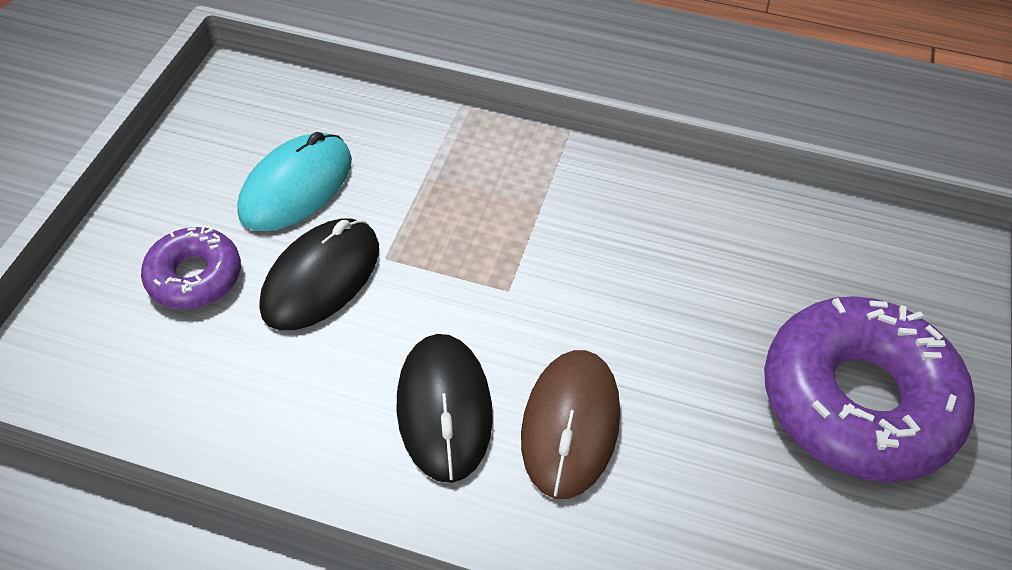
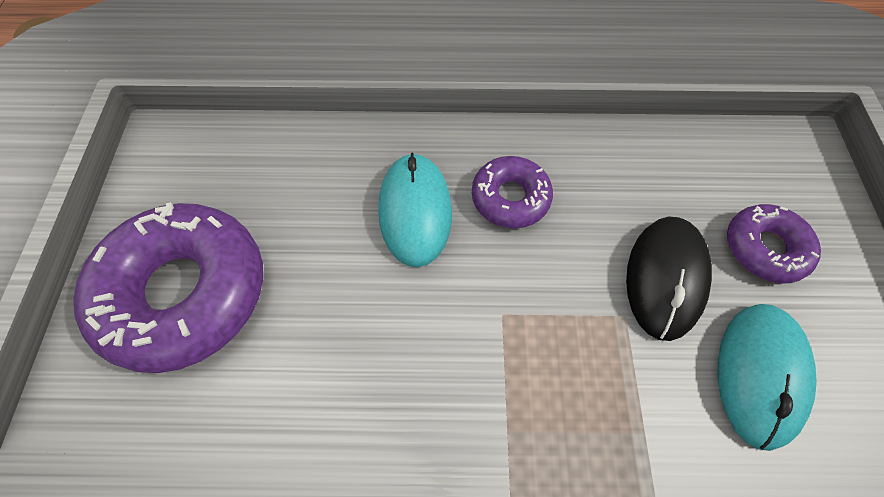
camera: 165 degrees right, 10 degrees up
(444, 408) = (510, 198): black mouse -> purple donut
(570, 425) = (415, 211): brown mouse -> turquoise mouse

